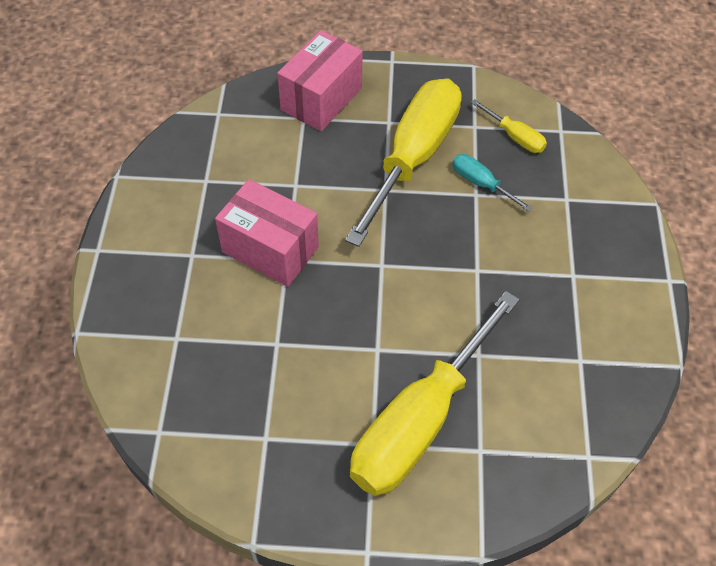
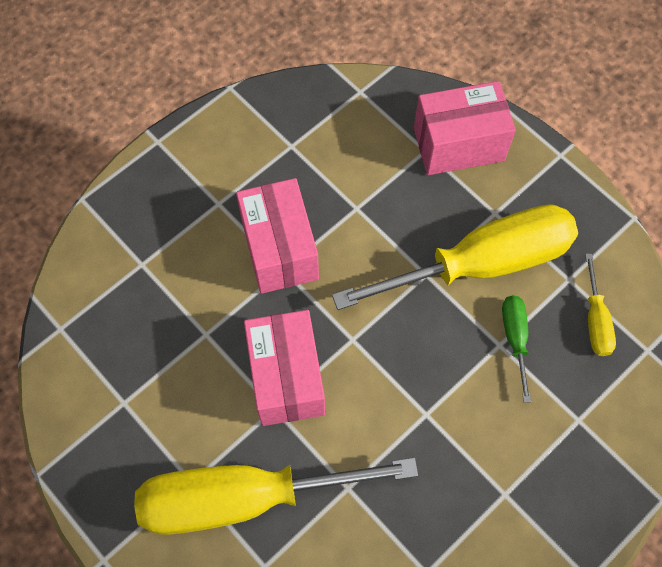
camera: 45 degrees right, 10 degrees up
(364, 324) = (286, 378): none -> pink box
(481, 183) = (515, 338): turquoise screwdriver -> green screwdriver

